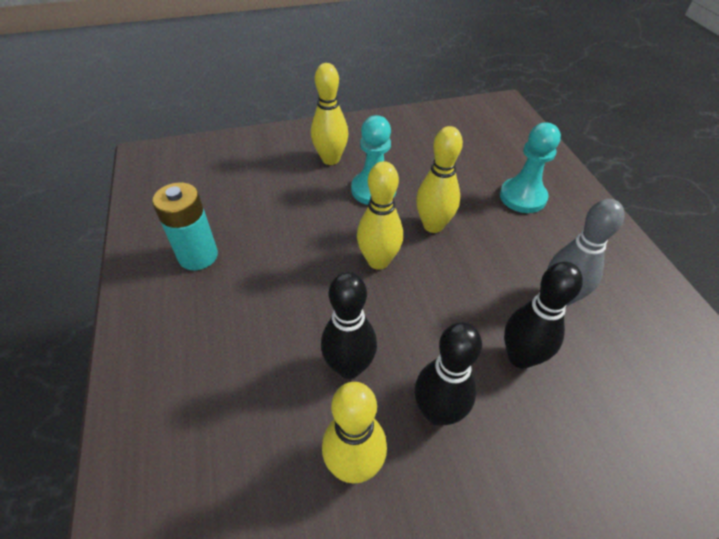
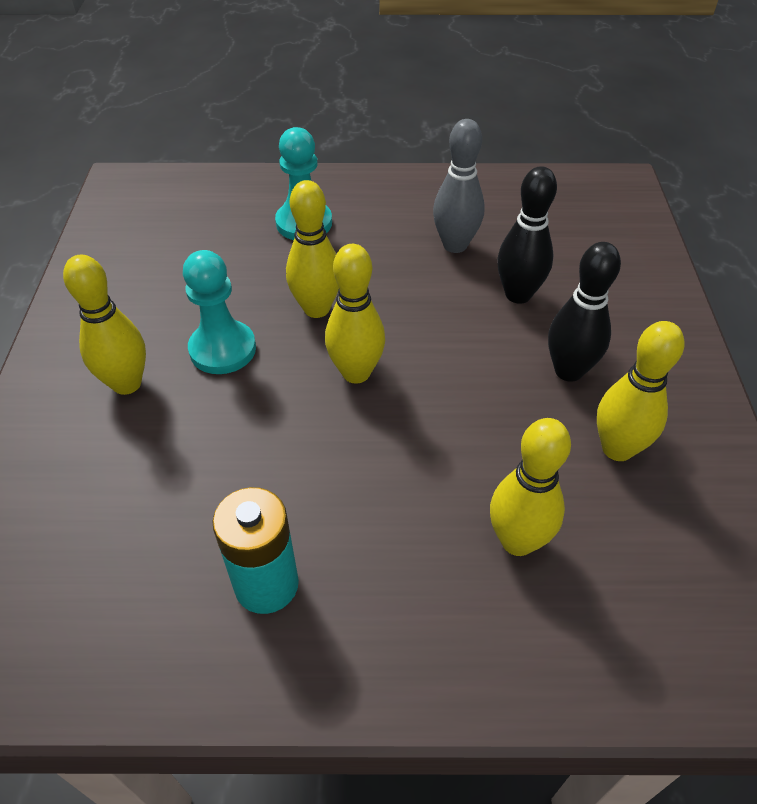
camera: 75 degrees left, 0 degrees up
(243, 390) = (517, 541): none -> yellow bowling pin
(349, 367) = (504, 431): black bowling pin -> none

